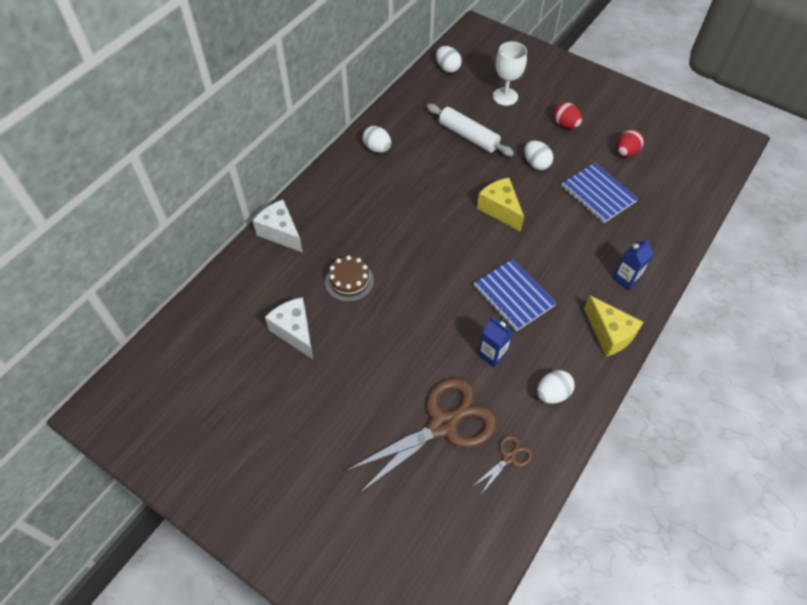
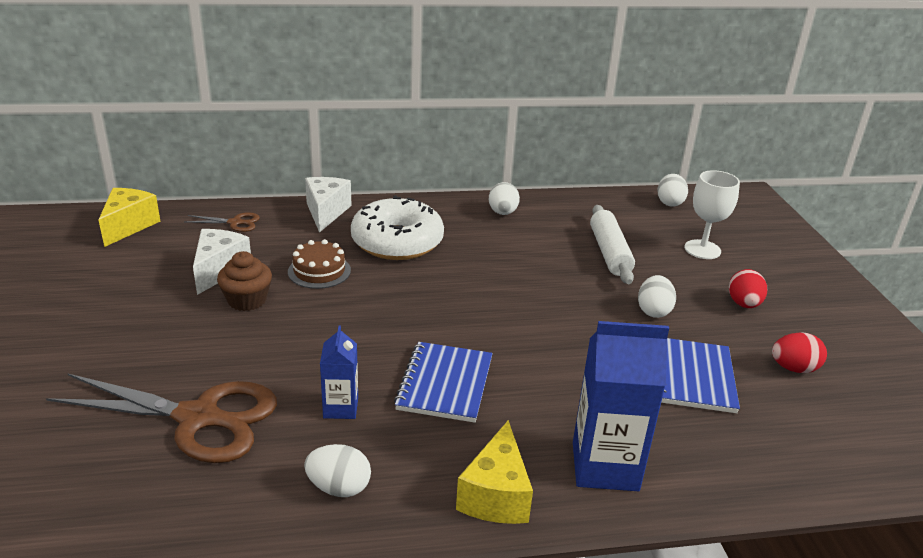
camera: 45 degrees right, 25 degrees down
(345, 337) = (247, 300): none -> brown cupcake
(356, 221) = (397, 242): none -> white donut
(500, 209) = (549, 317): yellow cheese -> yellow cheese (129, 226)
(508, 457) = (200, 496): brown scissors -> brown scissors (235, 223)
(626, 279) = (605, 466): blue carton -> blue carton, size x1.82

